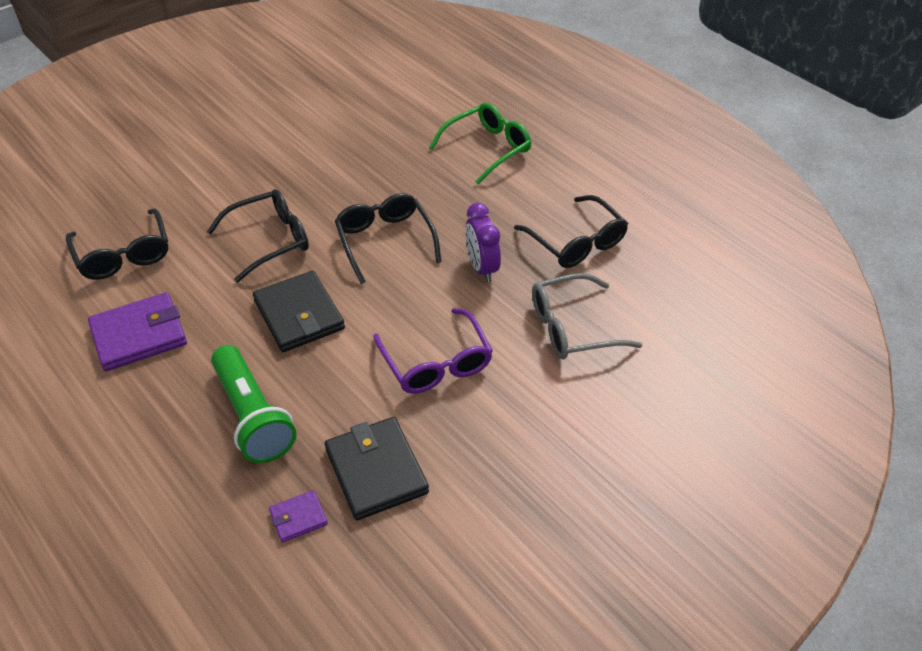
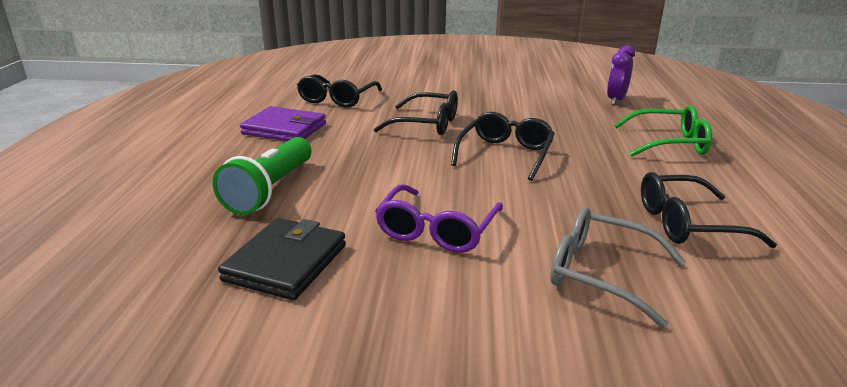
camera: 45 degrees right, 20 degrees down
(298, 518) = (194, 254): purple wallet -> none
(299, 315) = (385, 161): black wallet -> none
(482, 268) = (564, 198): purple clock -> purple clock (616, 100)
(576, 242) = (686, 224): black glasses -> black glasses turned 75 degrees clockwise

